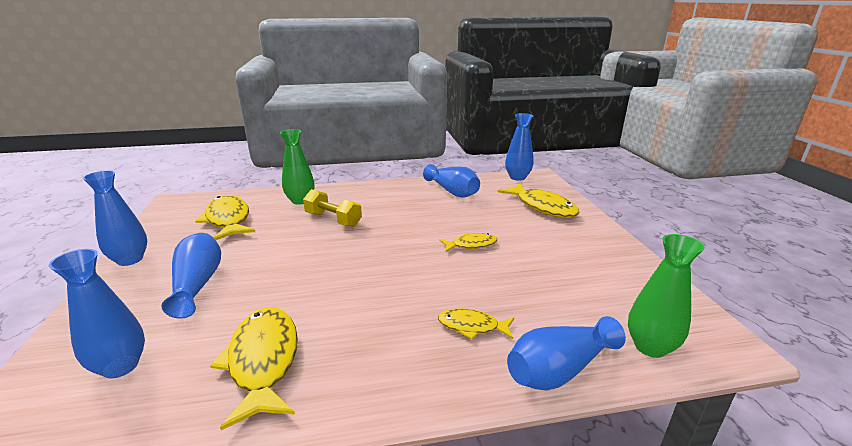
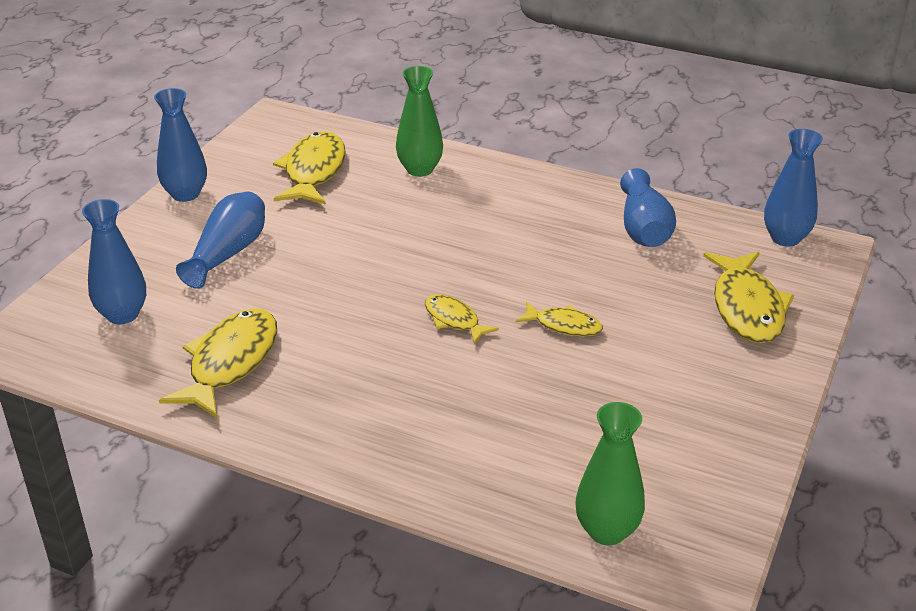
camera: 35 degrees right, 10 degrees up
(333, 220) = (432, 218): yellow dumbbell -> none
(472, 326) = (445, 421): yellow fish -> yellow fish (454, 320)
(559, 369) = (480, 500): blue vase -> none

